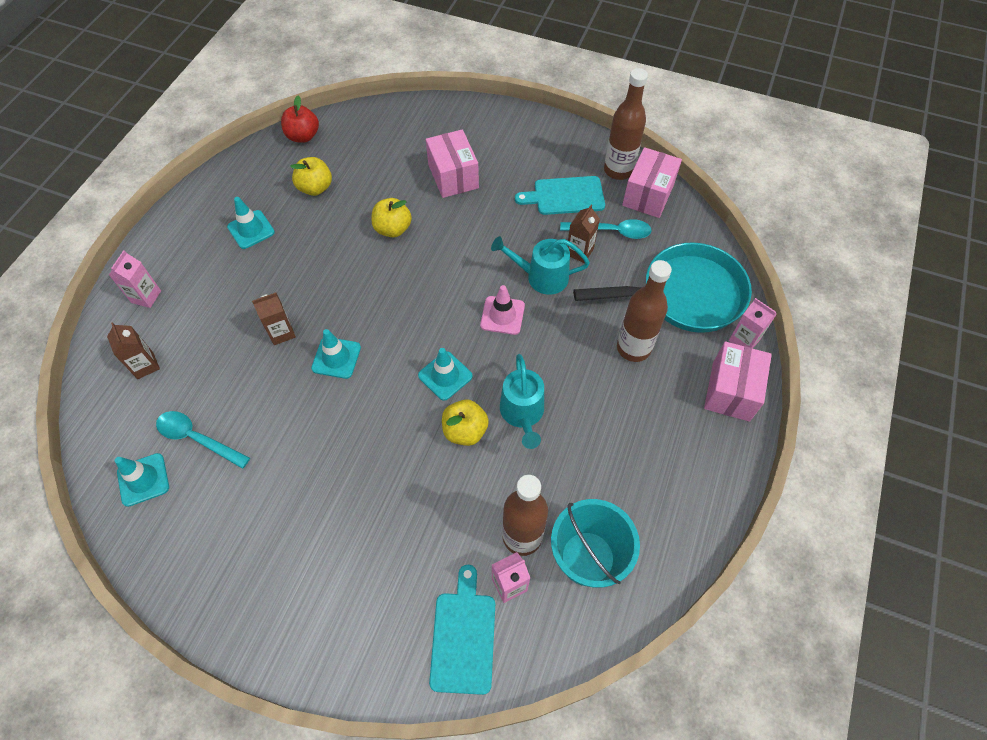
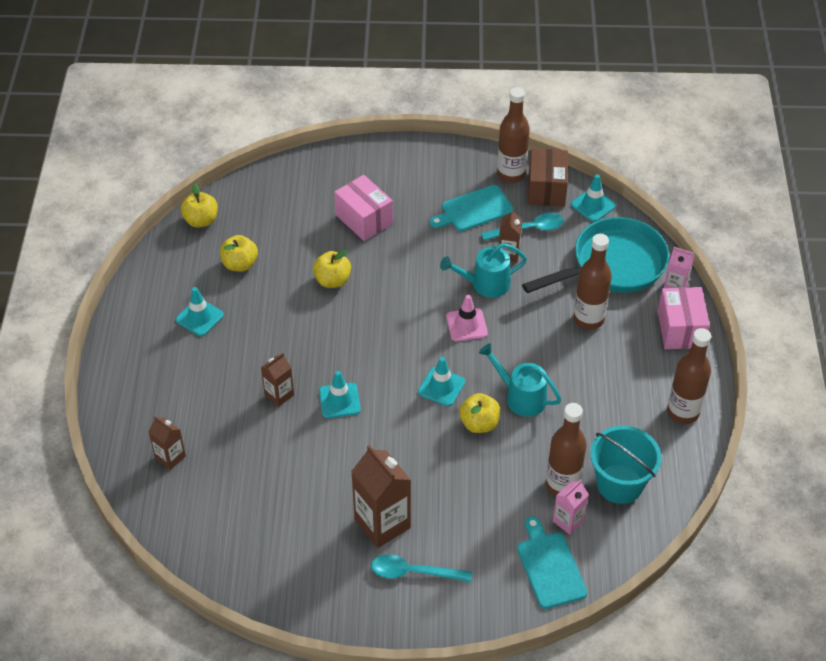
camera: 20 degrees left, 10 degrees down
(143, 479) = (225, 543): turquoise traffic cone -> turquoise traffic cone (593, 205)
(146, 296) = (135, 402): pink carton -> none
(197, 438) = (253, 499): turquoise spoon -> turquoise spoon (414, 572)
(303, 136) = (201, 220): red apple -> yellow apple
(309, 514) = (382, 523): none -> brown carton
(522, 414) = (520, 397): turquoise watering can -> turquoise watering can turned 150 degrees clockwise
(648, 195) = (546, 189): pink box -> brown box
(695, 492) = (683, 412): none -> brown bottle

